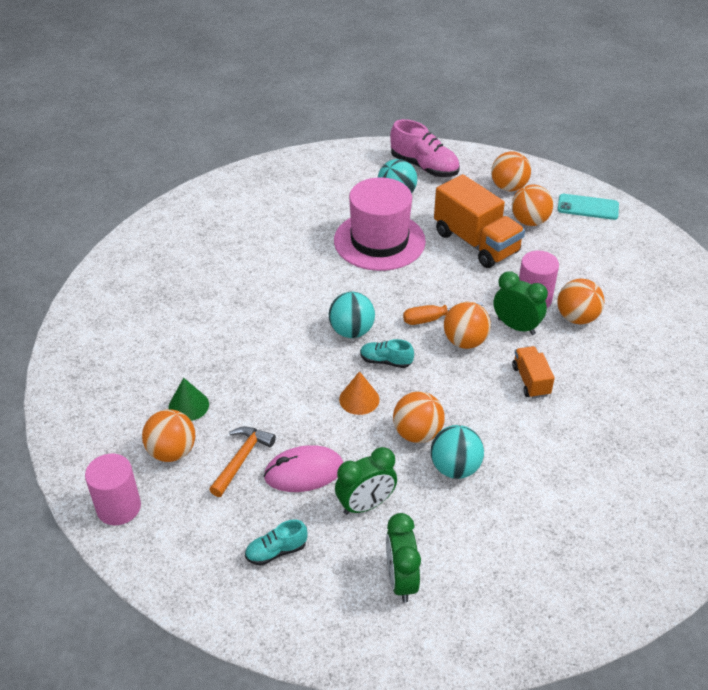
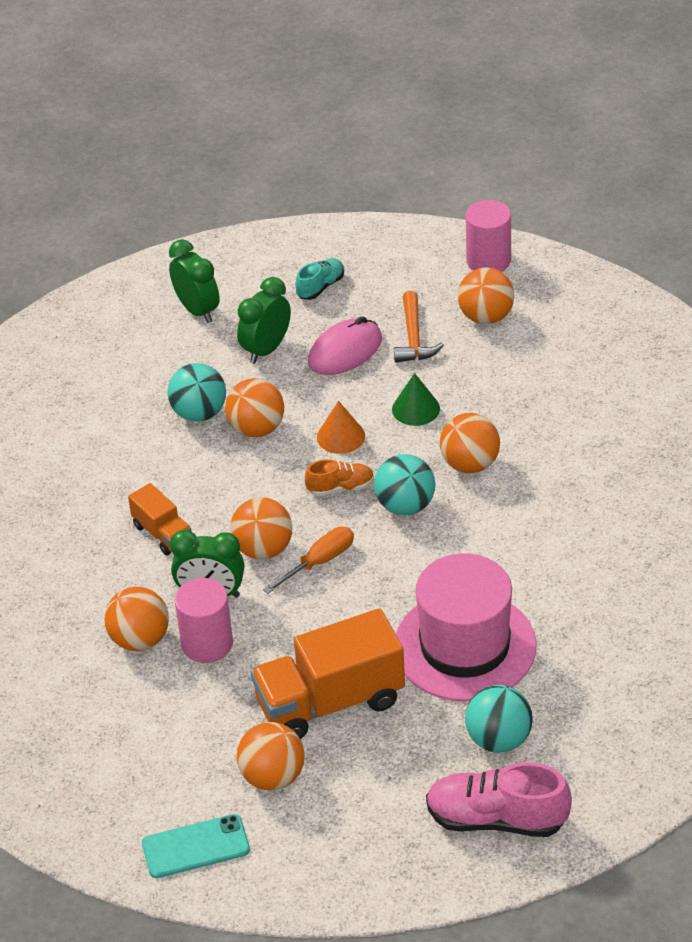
camera: 155 degrees right, 0 degrees up
(188, 405) = (511, 359): green cone -> green cone (415, 409)
(386, 361) = (340, 488): turquoise shoe -> orange shoe
(476, 243) = (330, 702): orange truck -> orange truck turned 45 degrees counterclockwise
(508, 187) = (338, 834): orange ball -> orange ball (470, 464)

